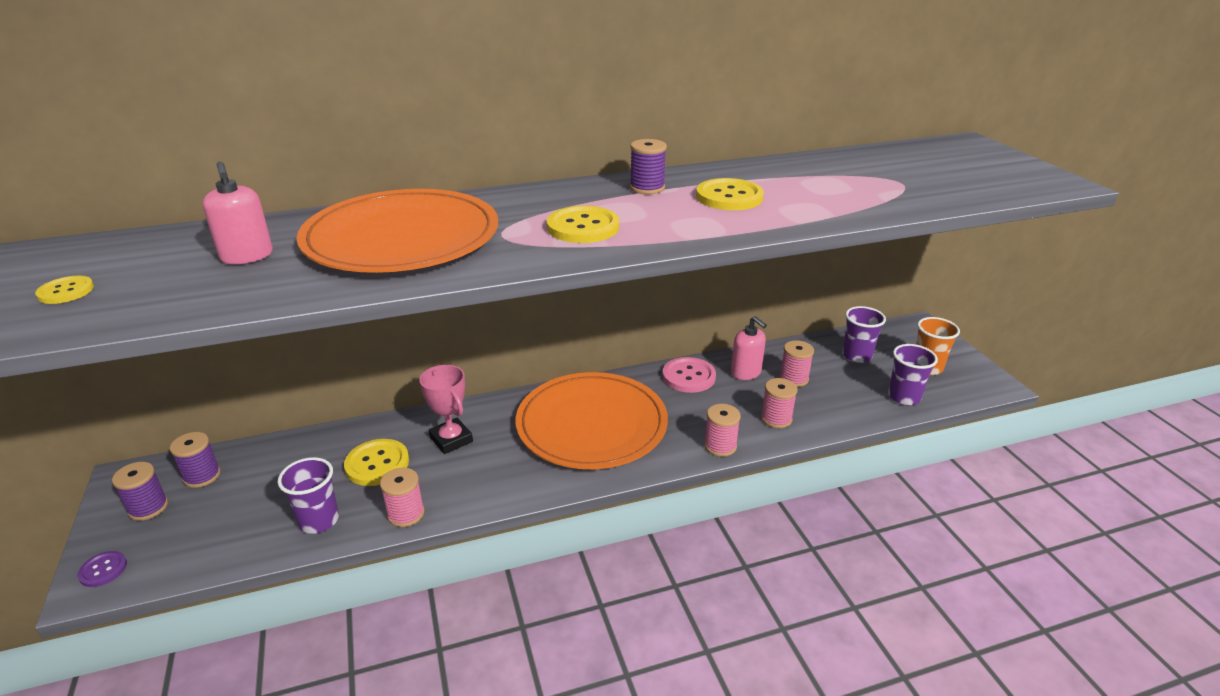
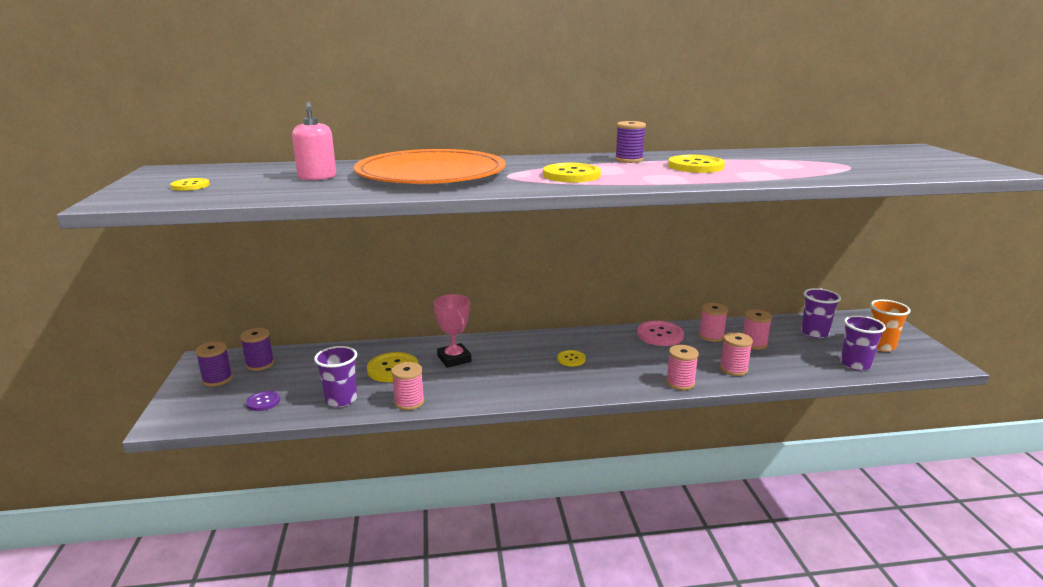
camera: 10 degrees right, 10 degrees down
(103, 570) = (177, 413): purple button -> purple button (263, 402)
(591, 424) = (571, 359): orange plate -> yellow button
(746, 372) = (711, 336): pink soap dispenser -> pink spool

